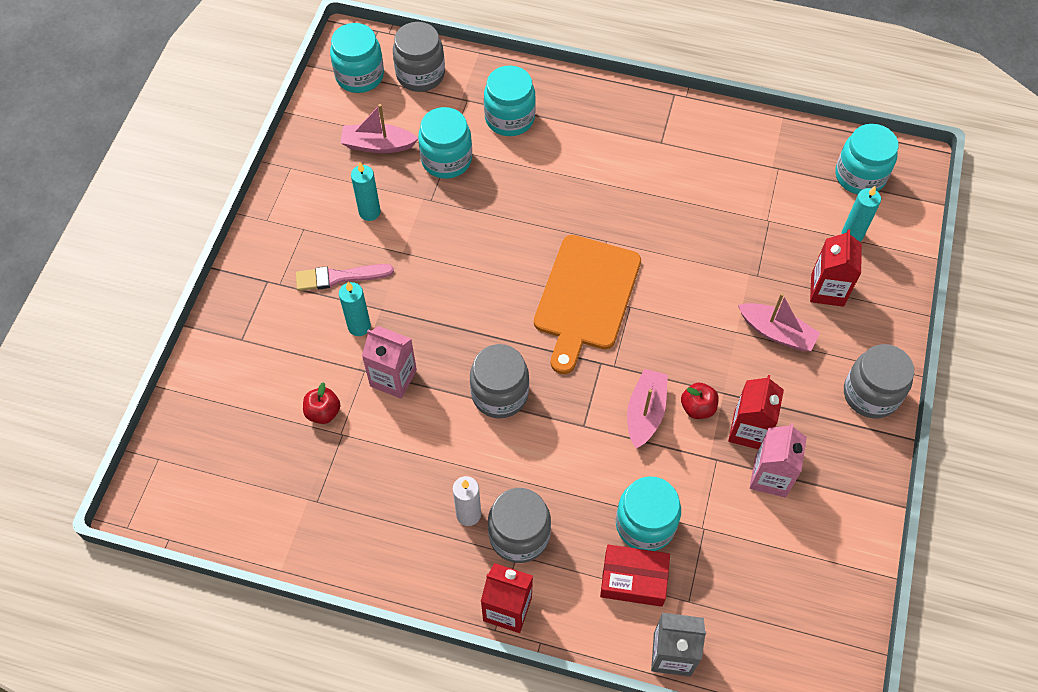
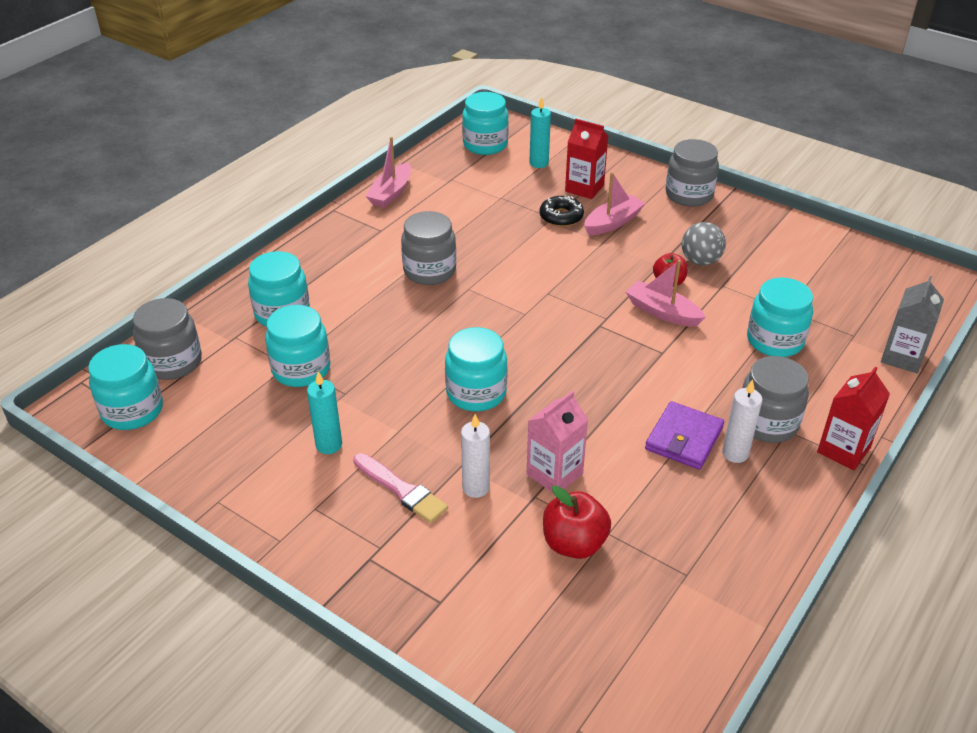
camera: 70 degrees left, 20 degrees down
(323, 412) = (574, 544): red apple -> red apple, size x1.51
(339, 277) = (401, 490): pink brush -> pink brush turned 60 degrees counterclockwise
(359, 326) = (476, 488): turquoise candle -> white candle
(378, 145) = (242, 417): pink boat -> pink boat (391, 193)
(467, 292) = (476, 393): none -> turquoise jar
(472, 468) = (684, 439): none -> purple wallet
(499, 394) = (606, 399): grey jar -> grey jar (429, 271)
(585, 297) = (524, 316): orange cutting board -> none
(633, 579) = (827, 361): red box -> none
(749, 430) = (700, 261): red carton -> grey ball
(762, 283) = (561, 216): none -> black donut
(770, 476) = (747, 262): pink carton -> none

